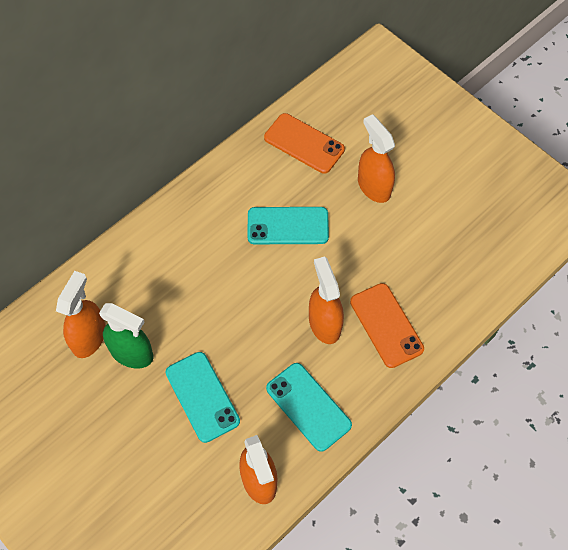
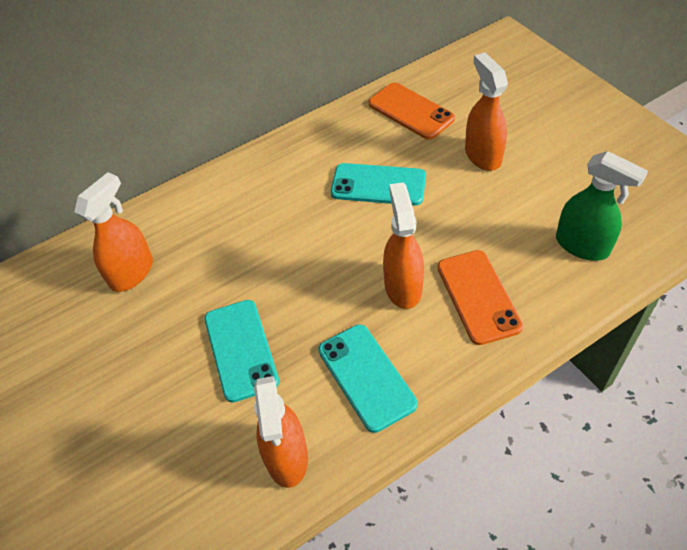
camera: 15 degrees right, 10 degrees down
(132, 353) = (173, 294): green spray bottle -> green spray bottle (582, 245)

